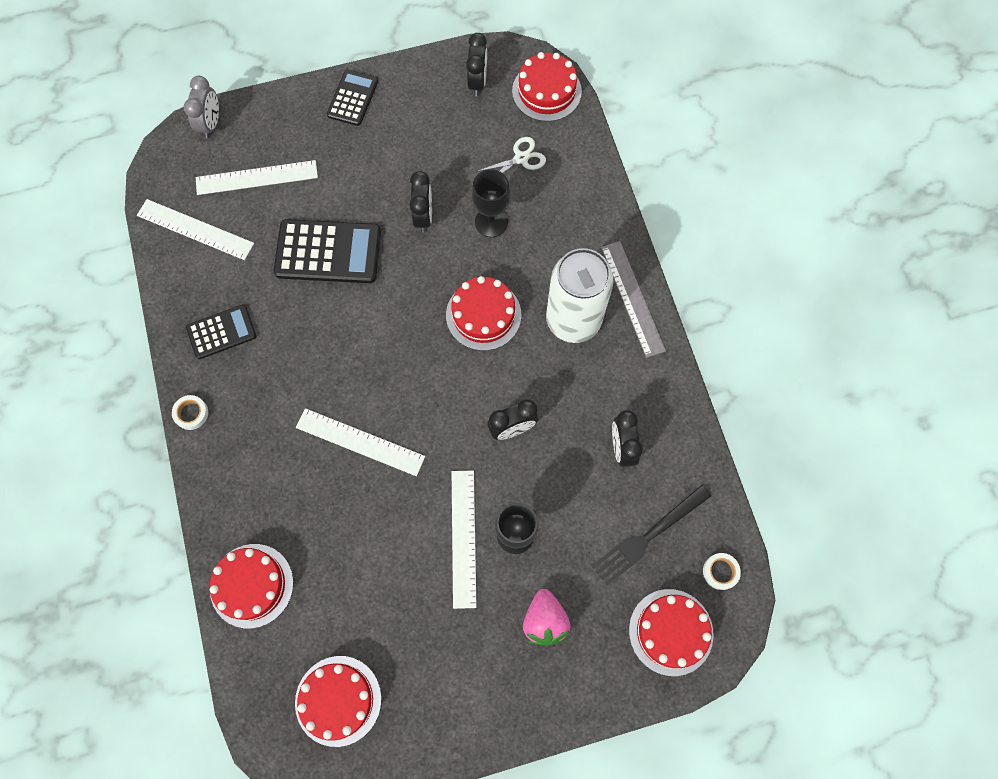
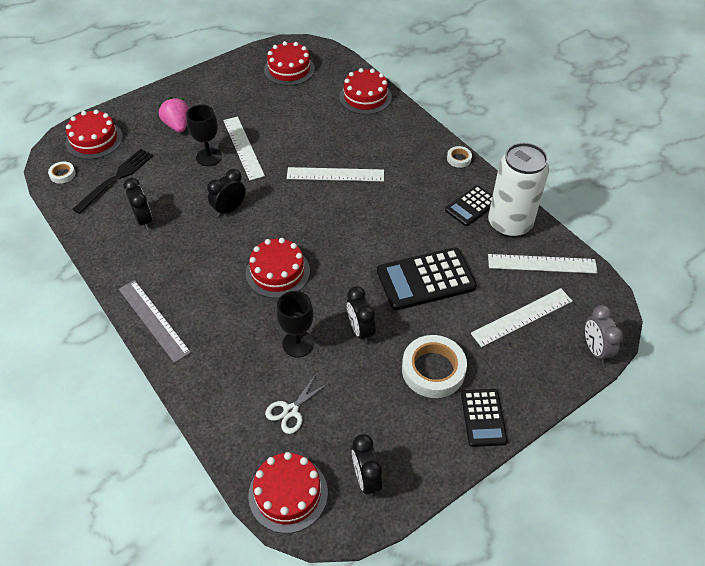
camera: 160 degrees right, 20 degrees down
(373, 154) = (433, 370): none -> white tape
(573, 320) = (201, 289): white can -> white can (509, 224)

